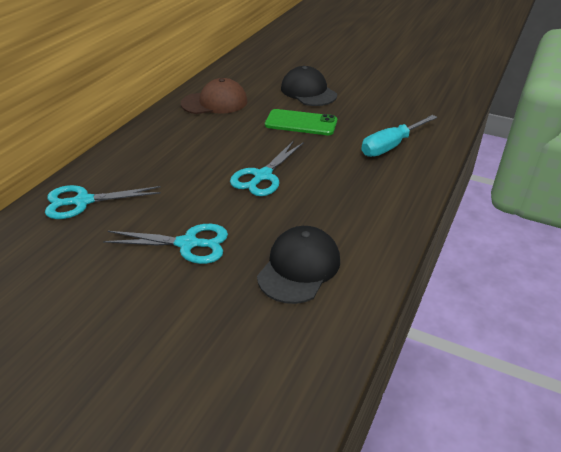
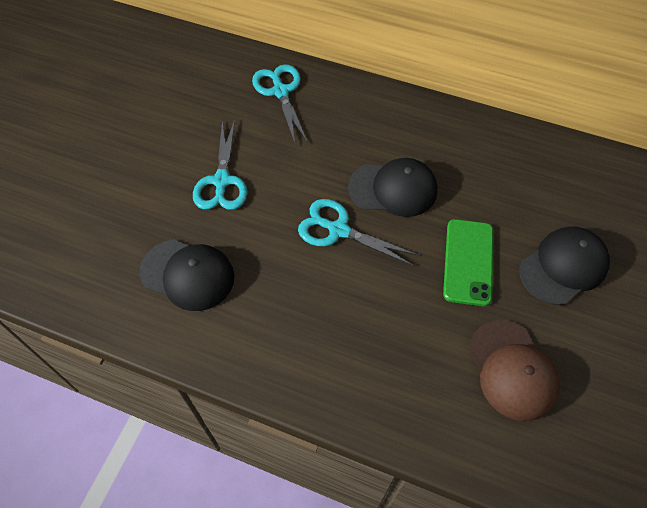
camera: 85 degrees right, 20 degrees up
(215, 102) = (498, 161): brown cap -> brown cap (512, 370)
(227, 147) = (393, 189): none -> black cap
(391, 146) = (429, 375): turquoise screwdriver -> none

